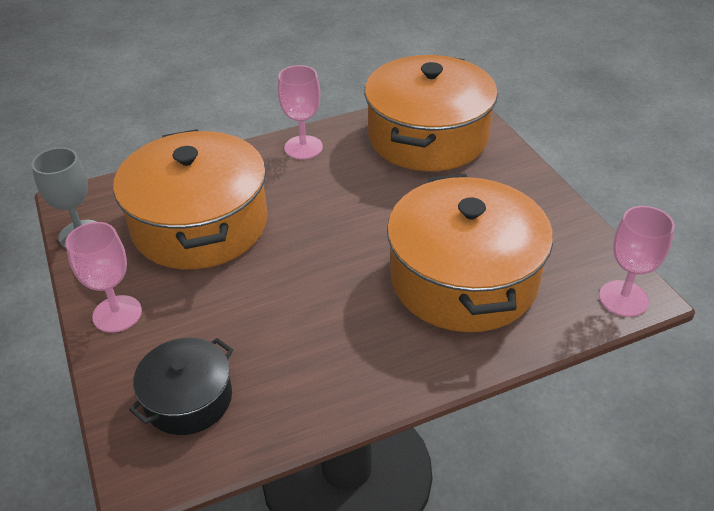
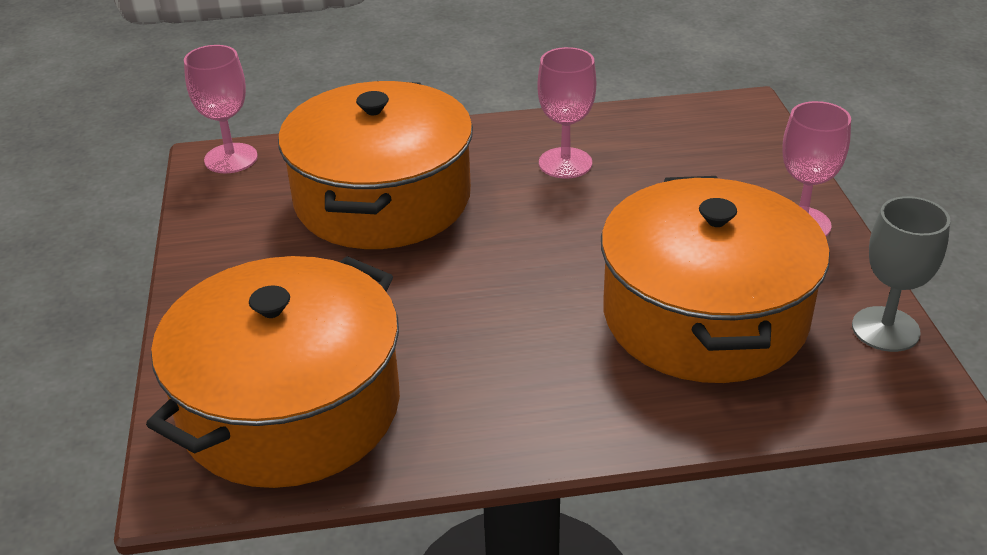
camera: 165 degrees left, 5 degrees down
(188, 399) = (708, 145): black pot -> none
(303, 147) = (517, 426): pink goblet -> pink goblet (565, 163)

